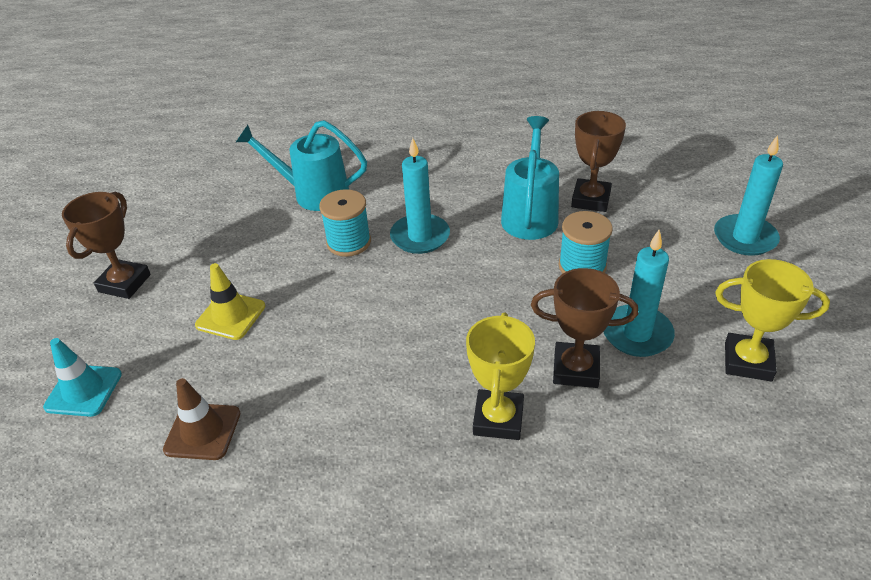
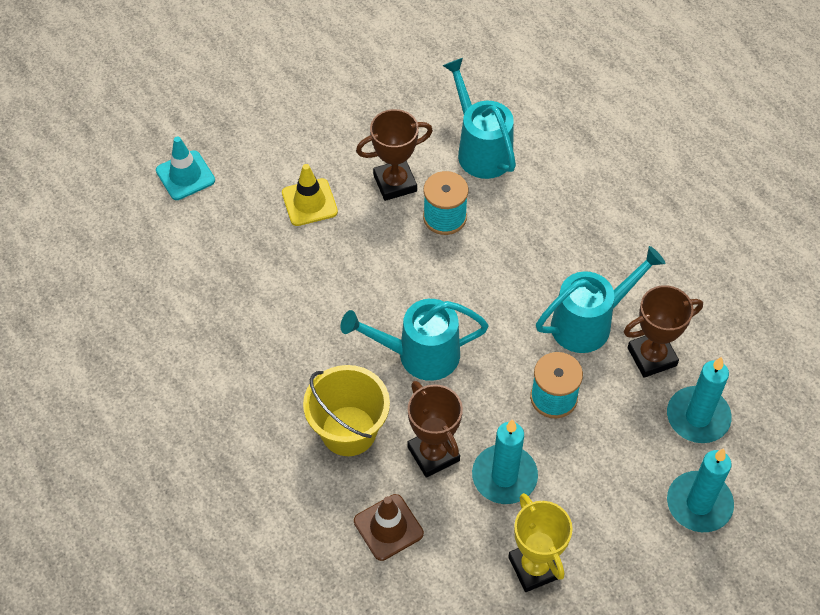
camera: 50 degrees right, 15 degrees up
(124, 283) = (285, 112): brown trophy -> brown trophy (395, 183)
(203, 431) = (208, 268): brown traffic cone -> brown traffic cone (388, 527)
(420, 236) = (493, 261): turquoise candle -> turquoise candle (698, 417)
(463, 326) = (418, 355): none -> turquoise watering can
(498, 419) = (348, 431): yellow trophy -> yellow bucket

